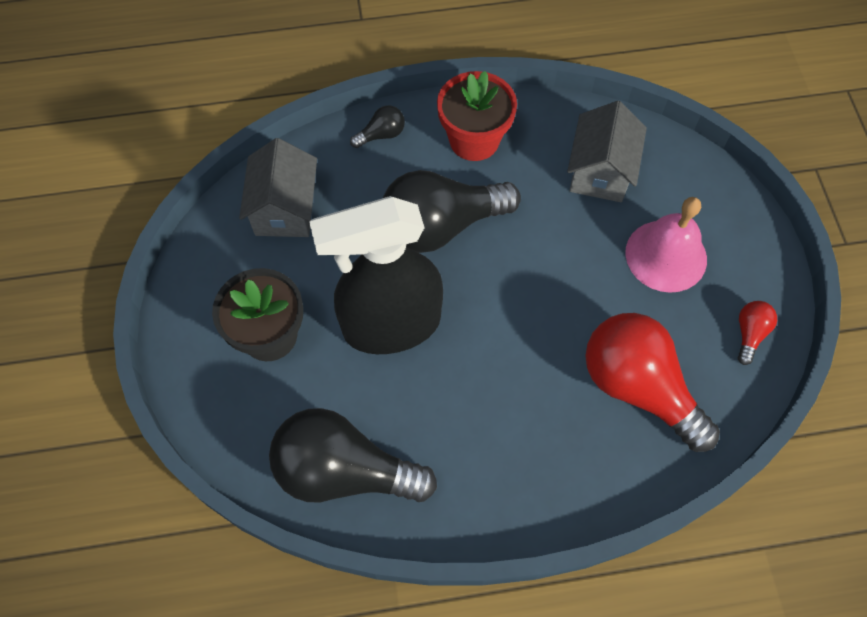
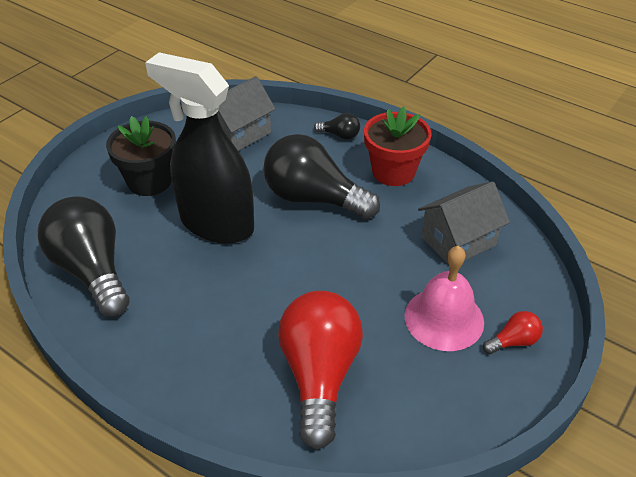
camera: 45 degrees right, 20 degrees down
(749, 334) = (447, 413): red light bulb -> red light bulb (513, 341)

